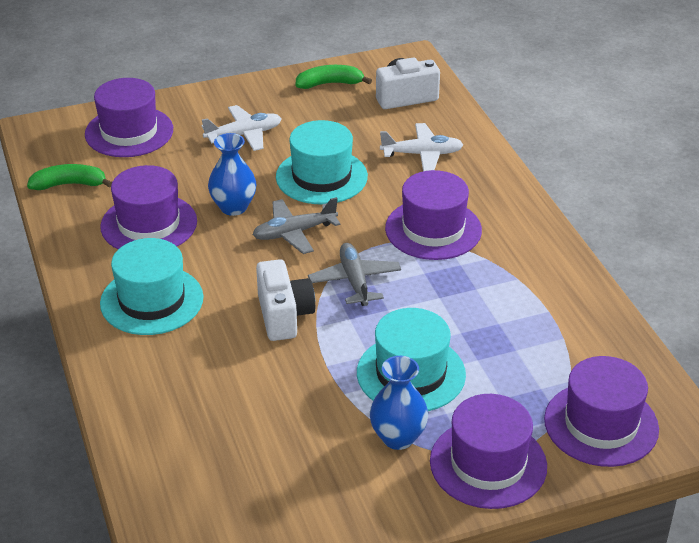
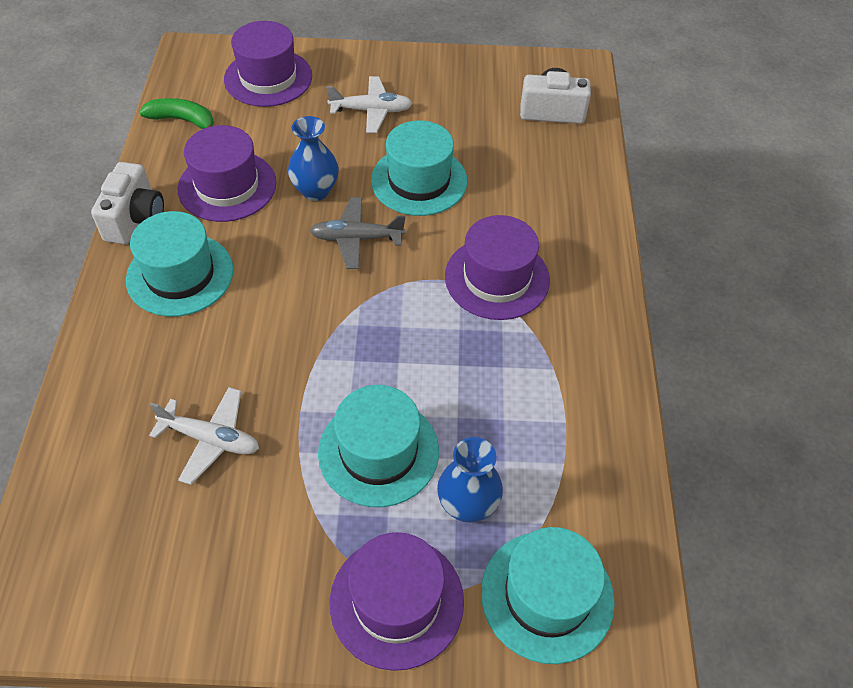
camera: 20 degrees right, 15 degrees up
(284, 315) = (292, 334): white camera -> white camera (135, 219)
(330, 84) = (485, 75): green banana -> none
(355, 281) = (384, 316): grey plane -> none
(398, 437) = (321, 529): blue vase -> blue vase (467, 505)
(422, 154) = (533, 183): white plane -> white plane (211, 439)
(601, 424) = (547, 595): purple hat -> turquoise hat

